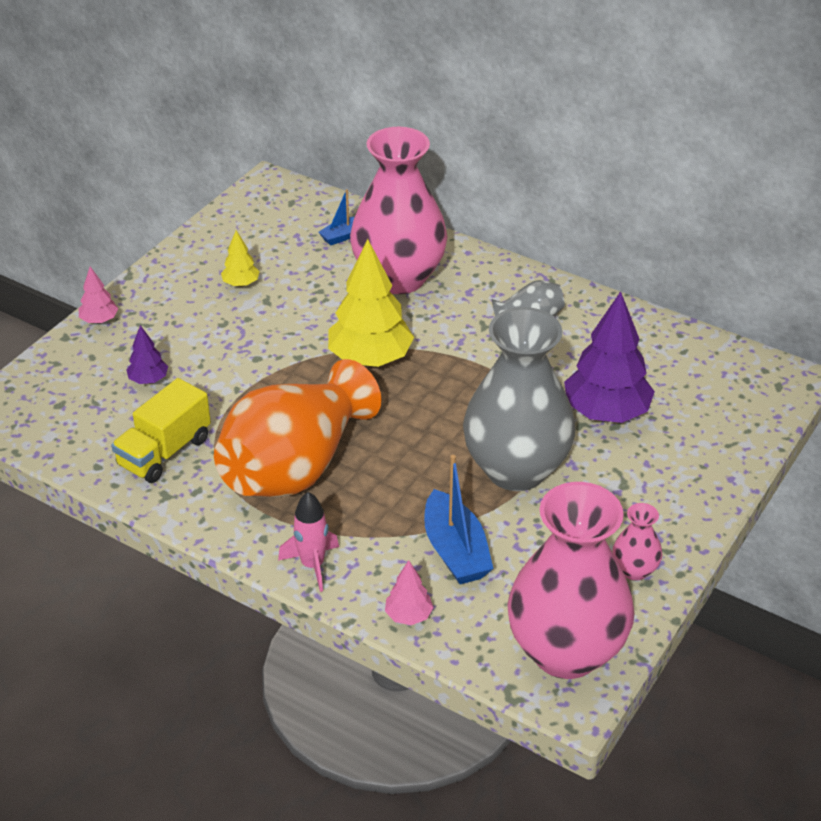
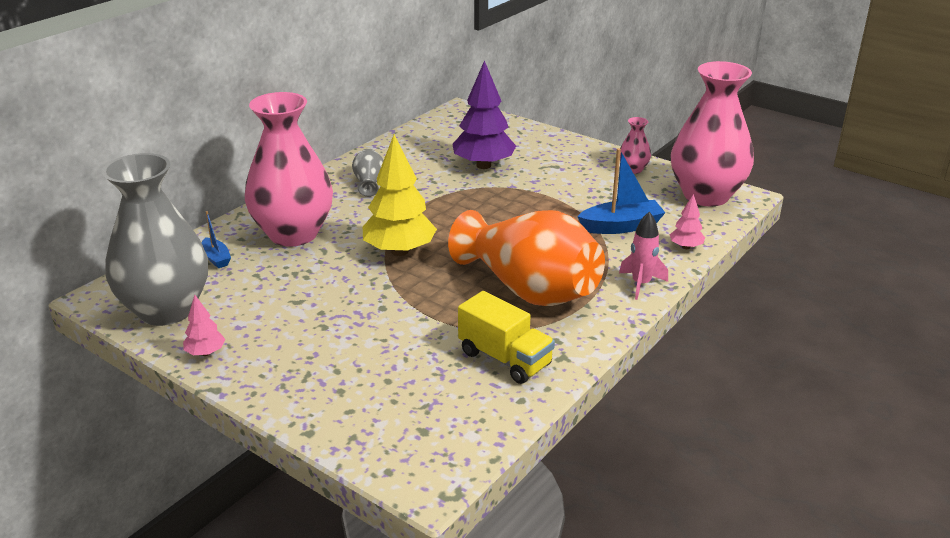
camera: 85 degrees left, 10 degrees down
(99, 320) = (288, 407): pink tree -> pink tree (205, 353)
(148, 380) = (398, 371): purple tree -> none
(241, 283) = (264, 315): yellow tree -> none
(516, 469) = (538, 200): grey vase -> grey vase (166, 310)

